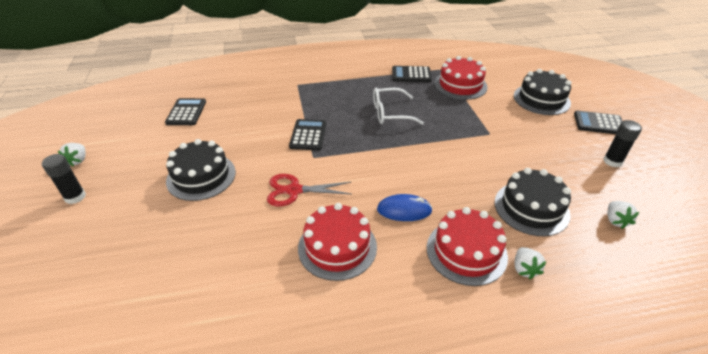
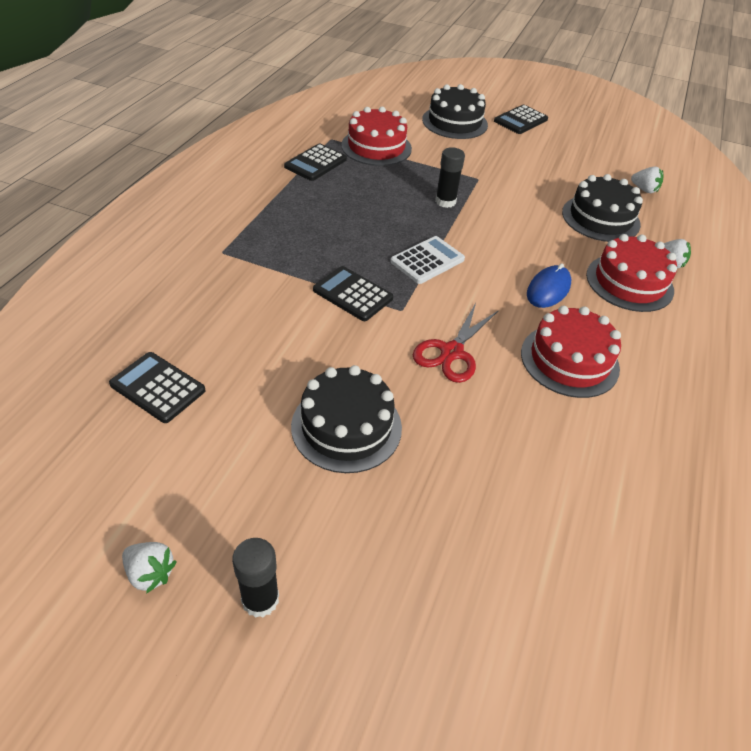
camera: 60 degrees left, 5 degrees up
(371, 148) = (427, 260): none -> white calculator
(390, 113) = (375, 215): white glasses -> none
(612, 161) = (575, 146): black glue stick -> black glue stick (445, 201)

